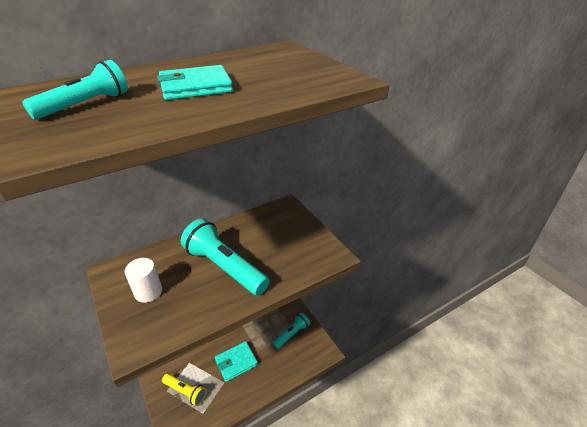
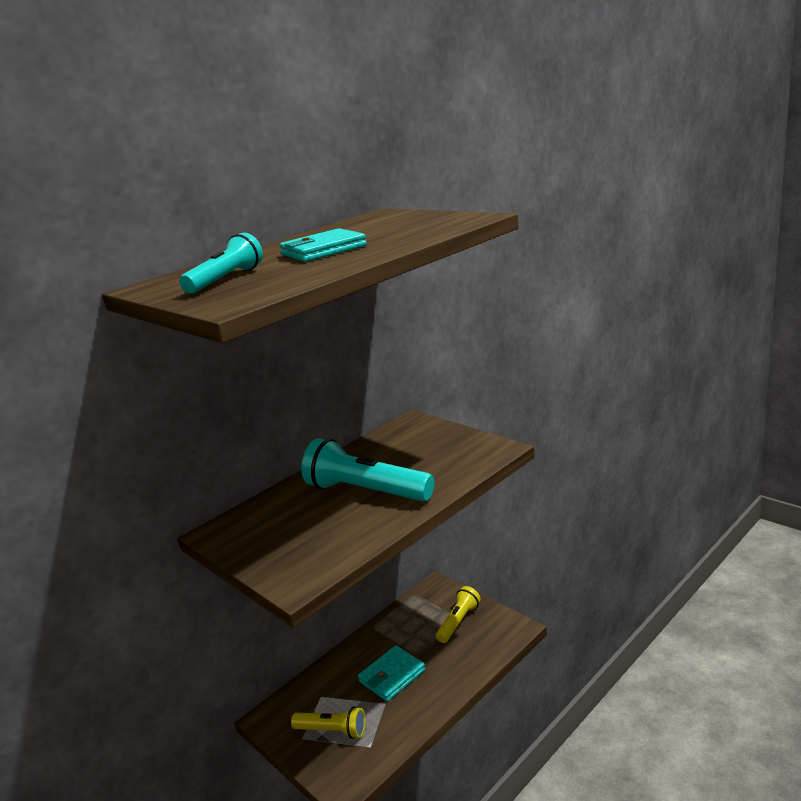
camera: 10 degrees left, 15 degrees down
(148, 292) = (281, 535): white cylinder -> none
(292, 334) = (458, 622): turquoise flashlight -> yellow flashlight

